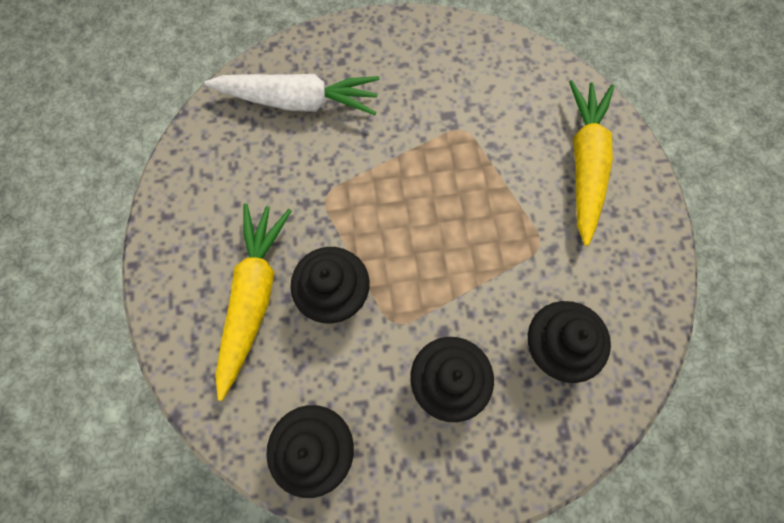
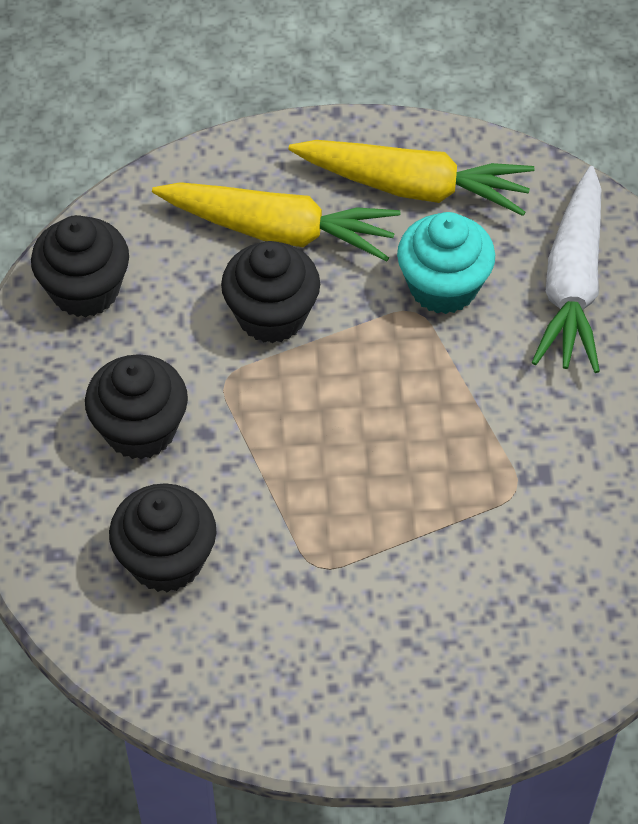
camera: 95 degrees right, 15 degrees down
(303, 179) = (443, 287): none -> turquoise cupcake
(584, 165) = (445, 650): yellow carrot -> yellow carrot (412, 187)

